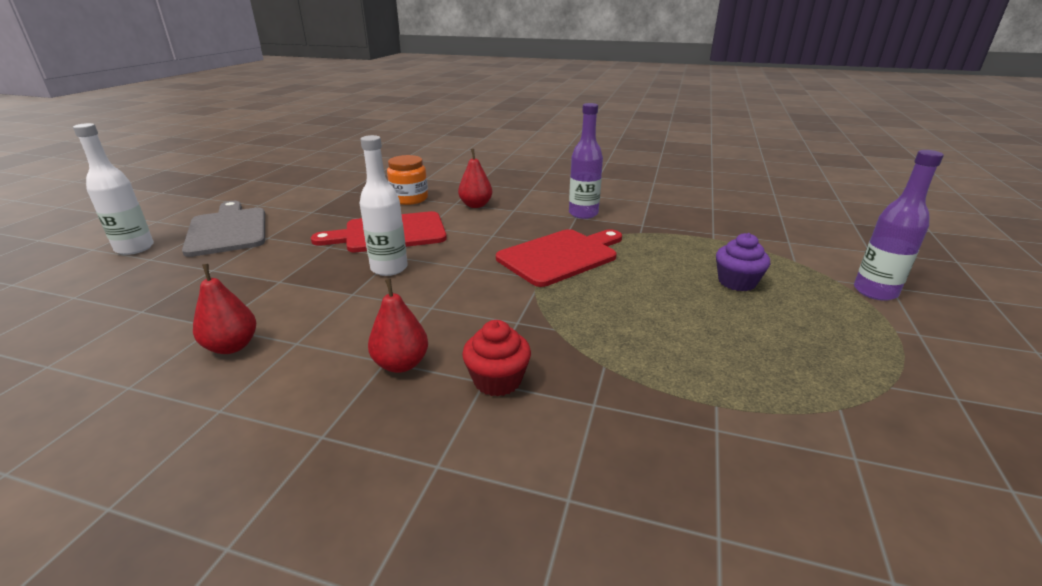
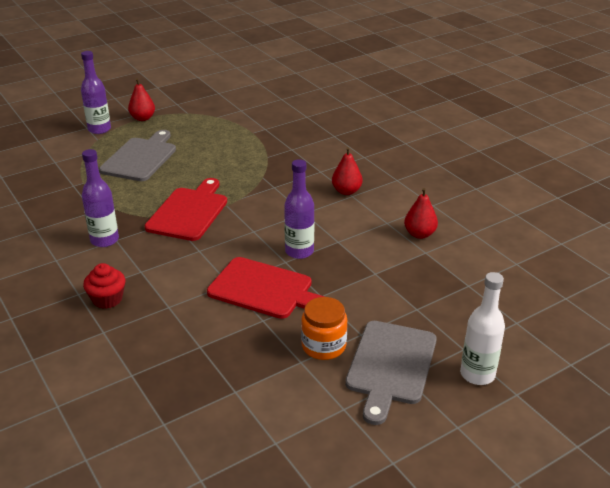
camera: 140 degrees left, 5 degrees up
(389, 268) = (299, 251): white bottle -> purple bottle
(409, 199) = (196, 336): orange jar -> orange jar (323, 346)
(476, 205) = (158, 293): red pear -> red pear (142, 118)
(497, 380) = (315, 169): red cupcake -> red cupcake (107, 299)
(561, 256) = (189, 212): red cutting board -> red cutting board turned 105 degrees clockwise
(737, 282) = (140, 158): purple cupcake -> grey cutting board

